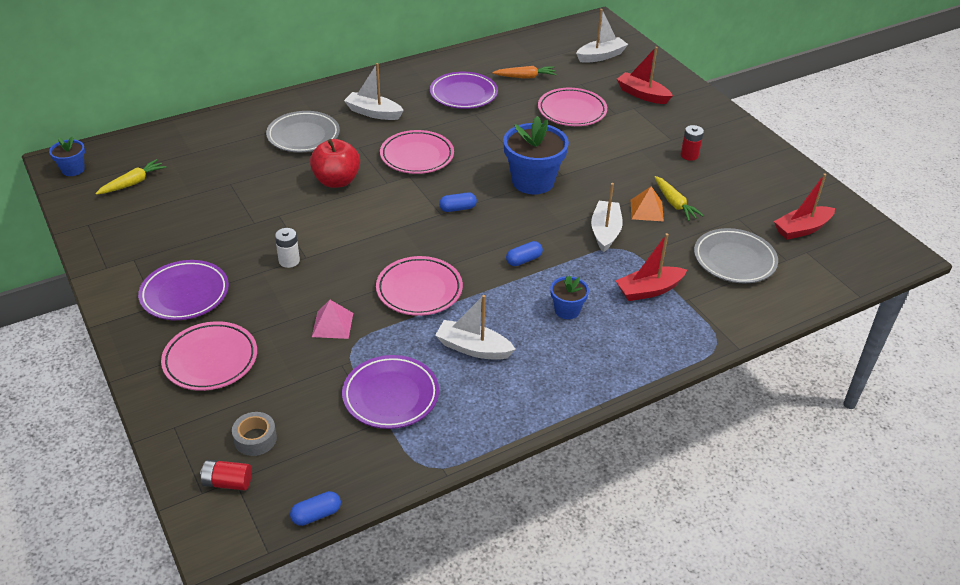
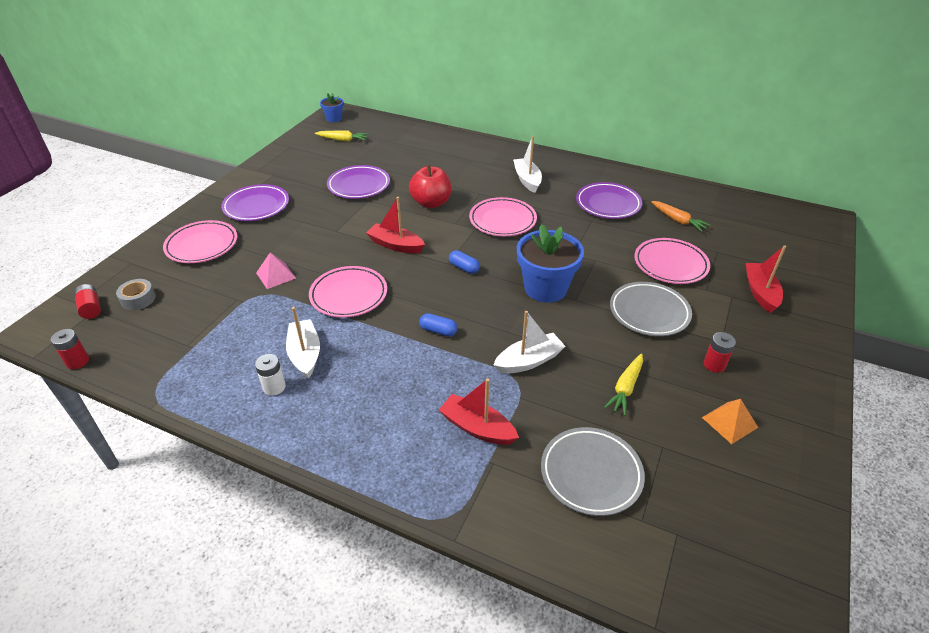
camera: 55 degrees right, 0 degrees up
(289, 261) = (325, 226): white battery -> white battery (274, 387)
(303, 136) = (463, 168): grey plate -> grey plate (649, 312)
(316, 514) = (77, 361): blue capsule -> red battery
(391, 396) = (220, 338): purple plate -> purple plate (359, 185)
(567, 310) = (398, 386): blue flower pot -> none
(601, 56) = (776, 243): white boat -> none
(646, 210) = (592, 373): orange pyramid -> orange pyramid (729, 422)
(802, 229) = (711, 512): red boat -> red boat (395, 245)

